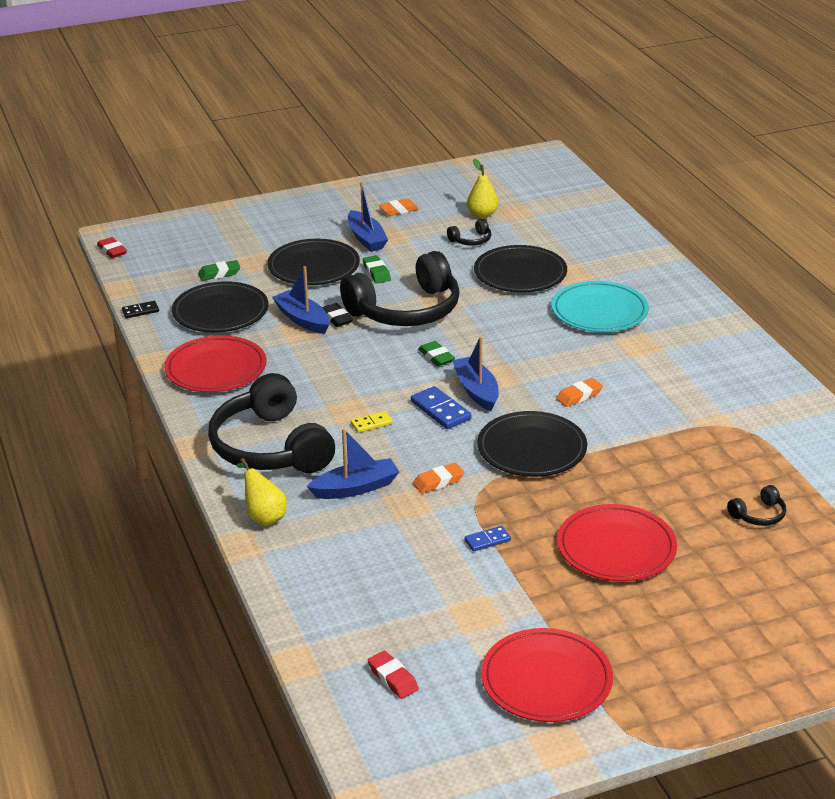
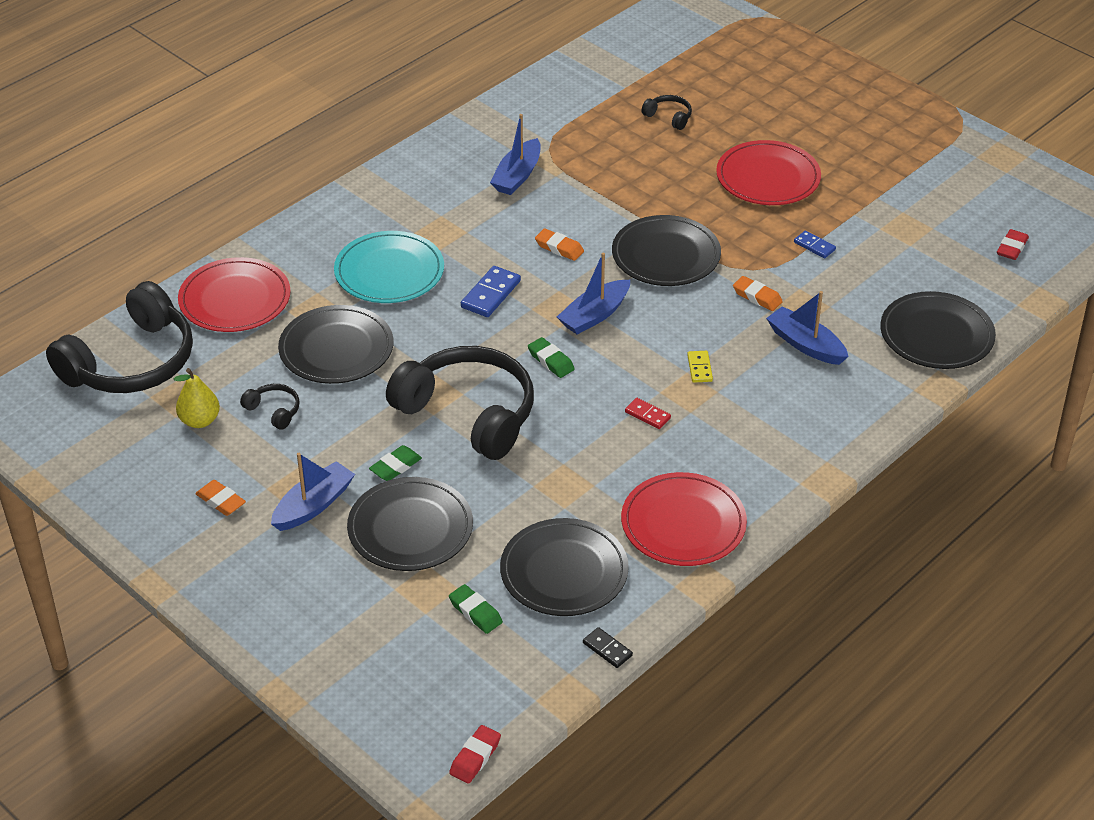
camera: 115 degrees left, 10 degrees up
(263, 516) = (891, 388): yellow pear -> none
(271, 447) = (788, 424): black headphones -> black headphones (131, 362)
(302, 319) = (538, 491): blue boat -> blue boat (517, 176)
(307, 570) = (936, 335): none -> black plate
(336, 318) = (519, 464): black eraser -> none
(339, 384) = (647, 415): none -> red domino
(371, 424) = (700, 368): yellow domino -> yellow domino turned 45 degrees clockwise
(436, 357) = (551, 361): green eraser -> green eraser turned 75 degrees counterclockwise
(441, 410) = (645, 329): blue domino -> blue domino (490, 294)
(546, 680) = (945, 176): red plate -> red plate (235, 299)

